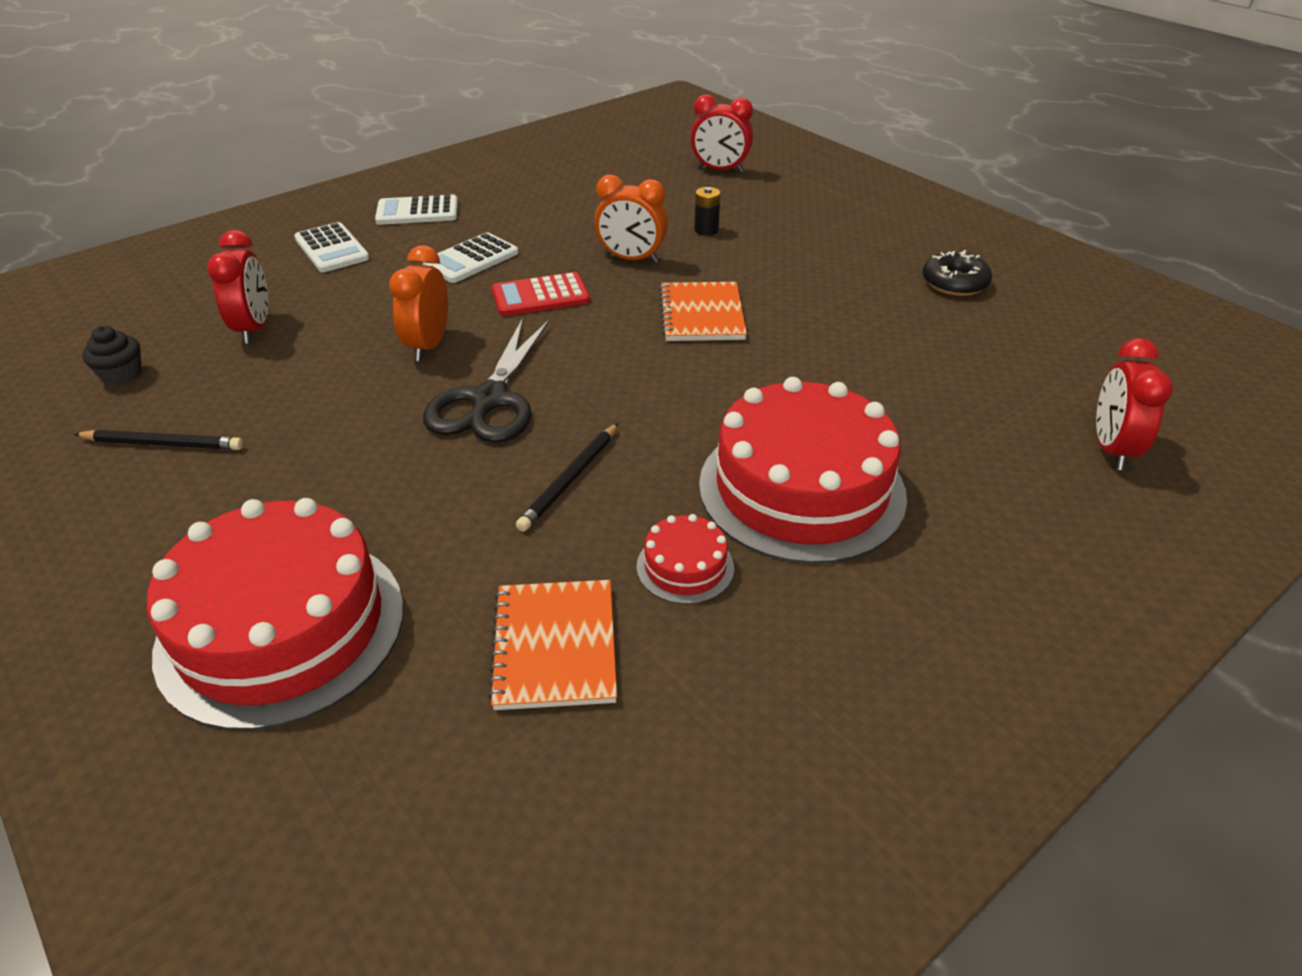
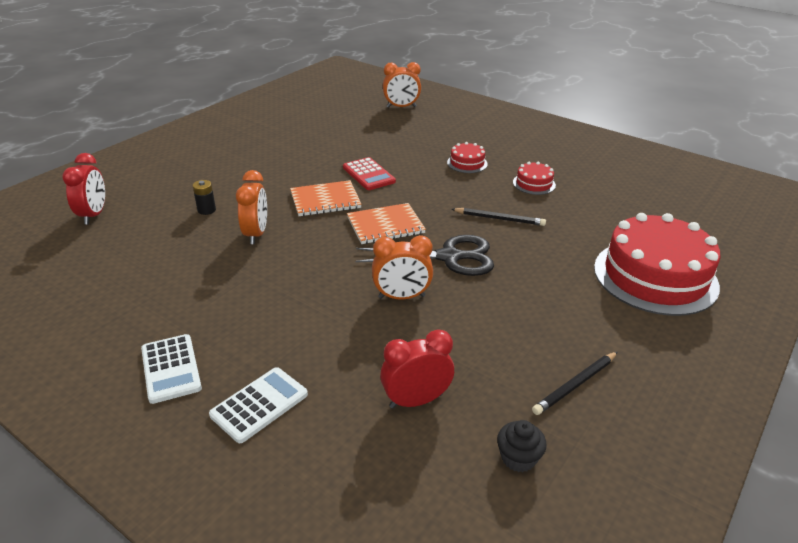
camera: 105 degrees left, 5 degrees down
(163, 444) = (575, 385): black pencil -> black pencil turned 120 degrees counterclockwise
(471, 259) = (267, 309): white calculator -> none
(540, 296) = (319, 263): red calculator -> red calculator (368, 174)
(554, 646) = (599, 205): orange notebook -> orange notebook (385, 225)
(801, 489) = (467, 163): red cake -> red cake, size x0.43
(954, 283) = (269, 133): black donut -> none
(1111, 449) = (401, 107): red clock -> orange clock

